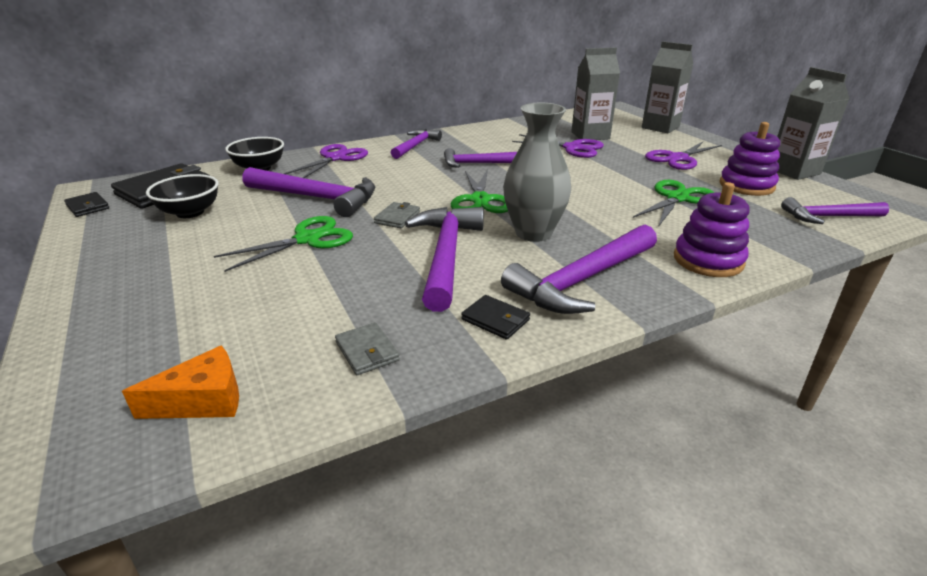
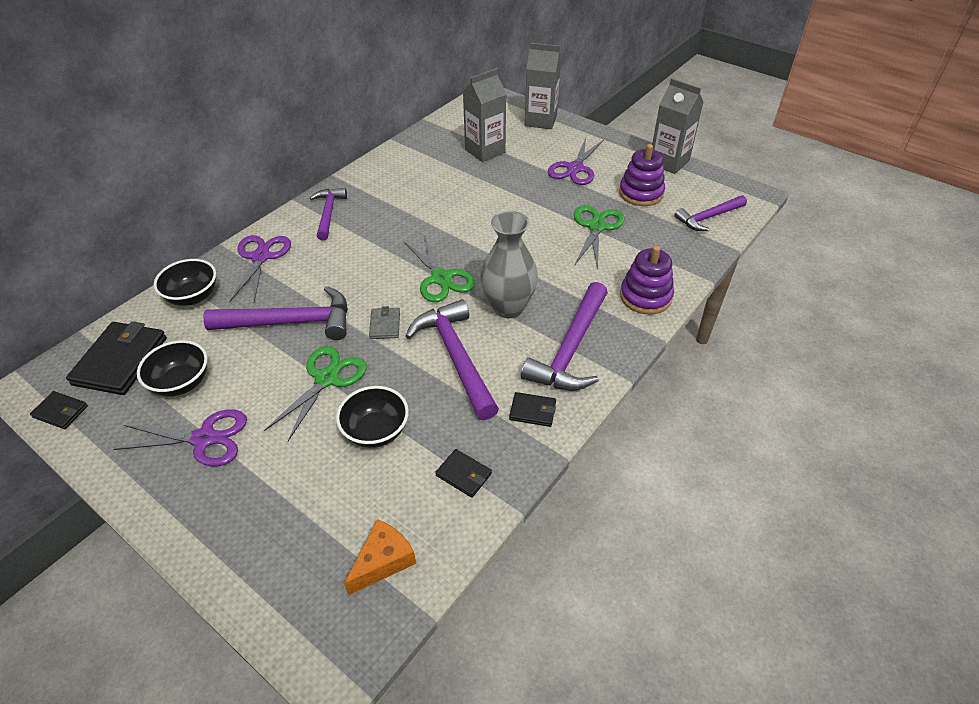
camera: 25 degrees left, 15 degrees up
(312, 288) = (376, 431): none -> black bowl
(367, 351) = (464, 475): grey wallet -> black wallet
(477, 163) = (406, 226): purple hammer -> none
(572, 148) = (479, 176): purple scissors -> purple scissors (204, 439)

